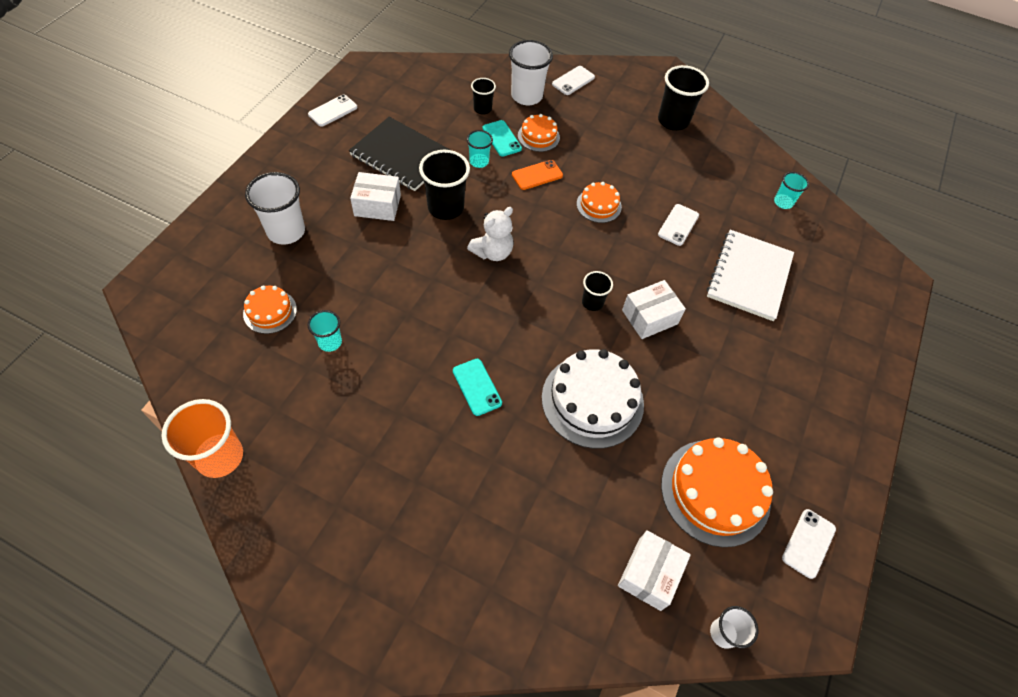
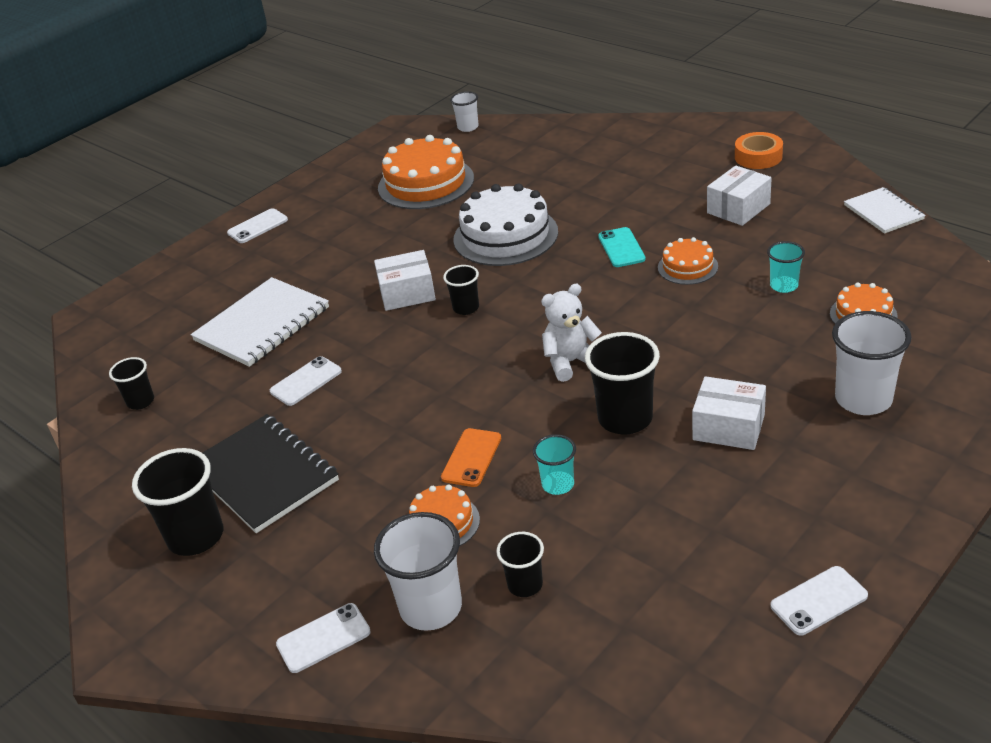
camera: 155 degrees left, 20 degrees down
(220, 457) = (883, 212): orange cup -> white notebook
(341, 567) = (758, 157): none -> orange tape
(401, 156) = (687, 502): black notebook -> black notebook (263, 475)
(501, 138) = (507, 523): turquoise phone -> none
(537, 175) = (471, 458): orange phone -> orange phone turned 60 degrees counterclockwise
(599, 205) = (400, 411): orange cake -> orange cake (687, 267)
(649, 574) = (507, 149): white box -> white box (738, 208)
(783, 202) = (140, 401): turquoise cup -> black cup
(808, 543) = (370, 159): white phone -> white phone (257, 226)

